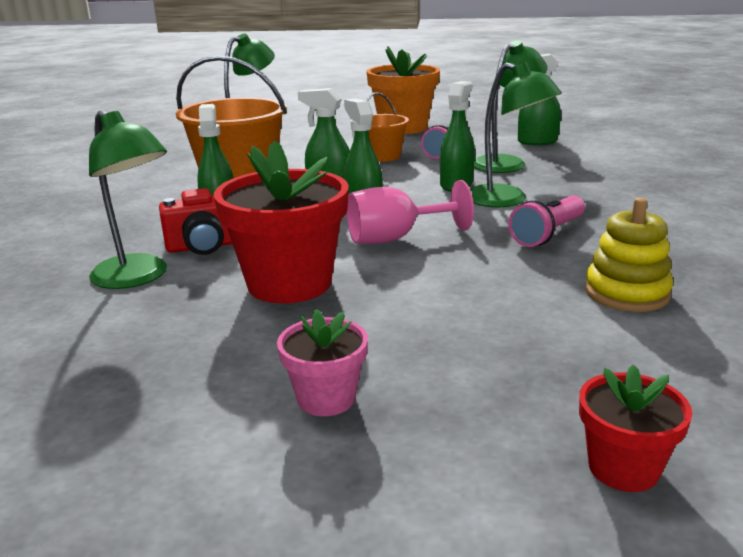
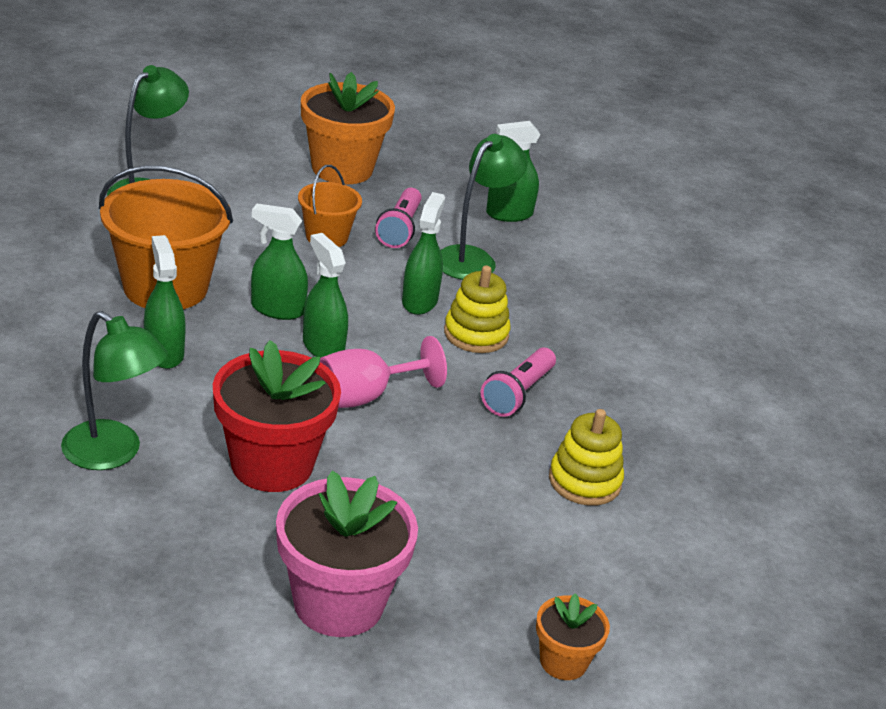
camera: 15 degrees left, 10 degrees up
(203, 246) = (164, 405): red camera -> none
(326, 398) = (339, 603): pink flower pot -> pink flower pot, size x1.92
(507, 200) = (476, 334): green lamp -> yellow stacking toy
(623, 468) = (563, 661): red flower pot -> orange flower pot

